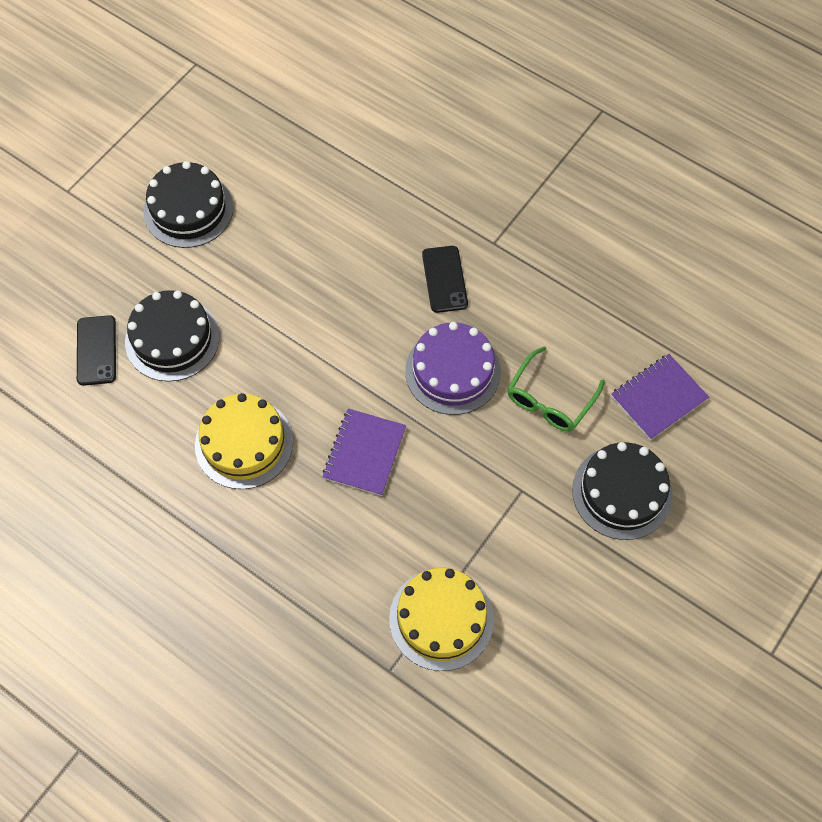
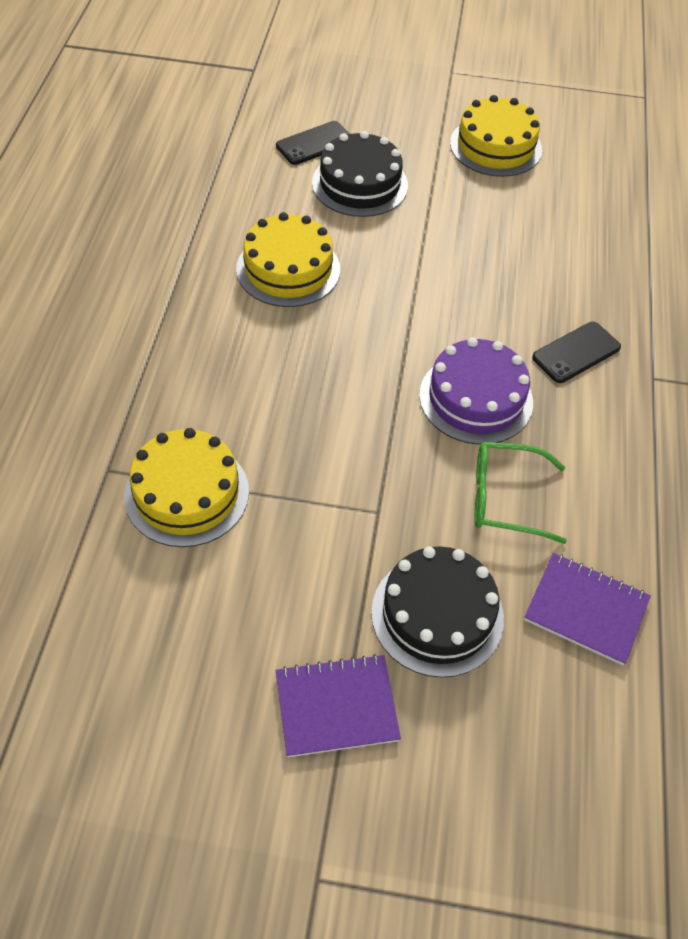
camera: 60 degrees right, 10 degrees down
(188, 209) = (495, 146): black cake -> yellow cake
(364, 453) = (335, 361): purple notebook -> purple notebook (336, 706)

